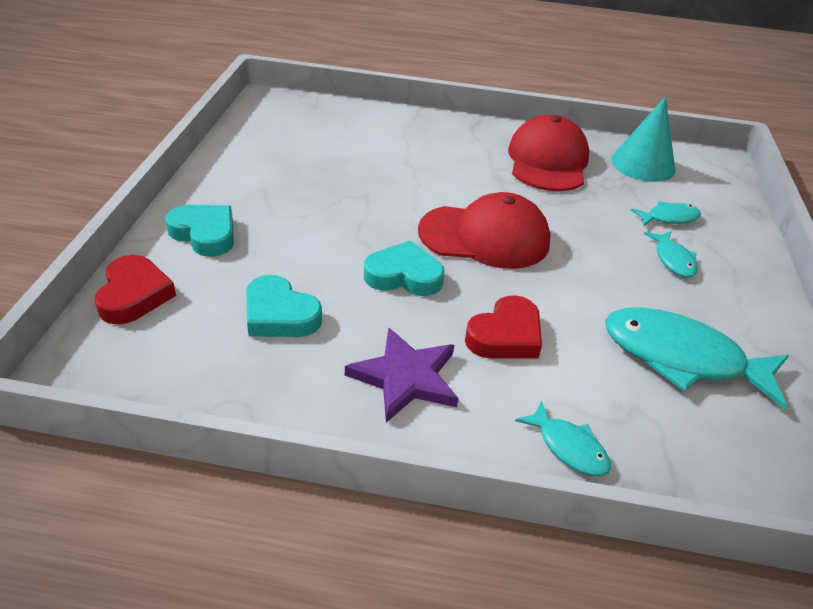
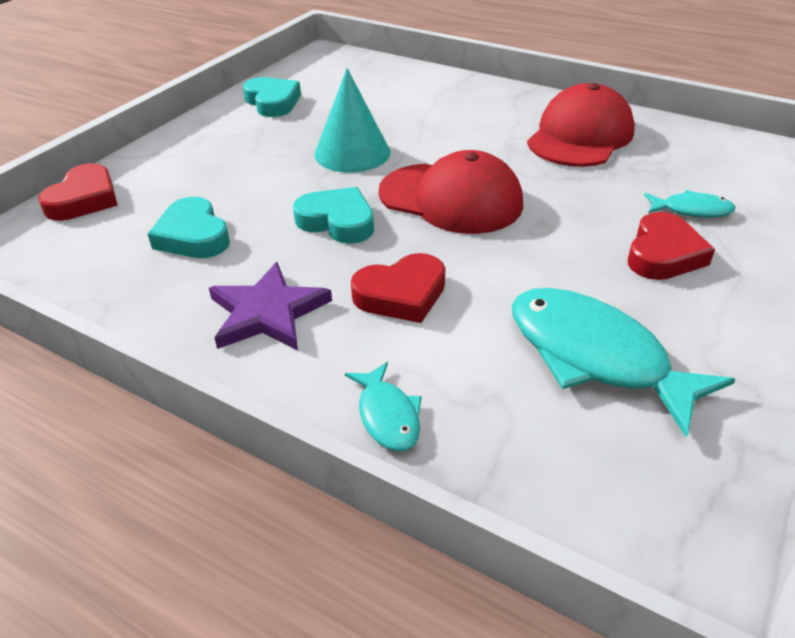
camera: 25 degrees right, 0 degrees up
(205, 234) = (180, 159): turquoise heart -> turquoise heart (272, 102)
(643, 164) = (699, 152): turquoise cone -> turquoise cone (352, 153)
(673, 260) = (663, 254): turquoise fish -> red heart

